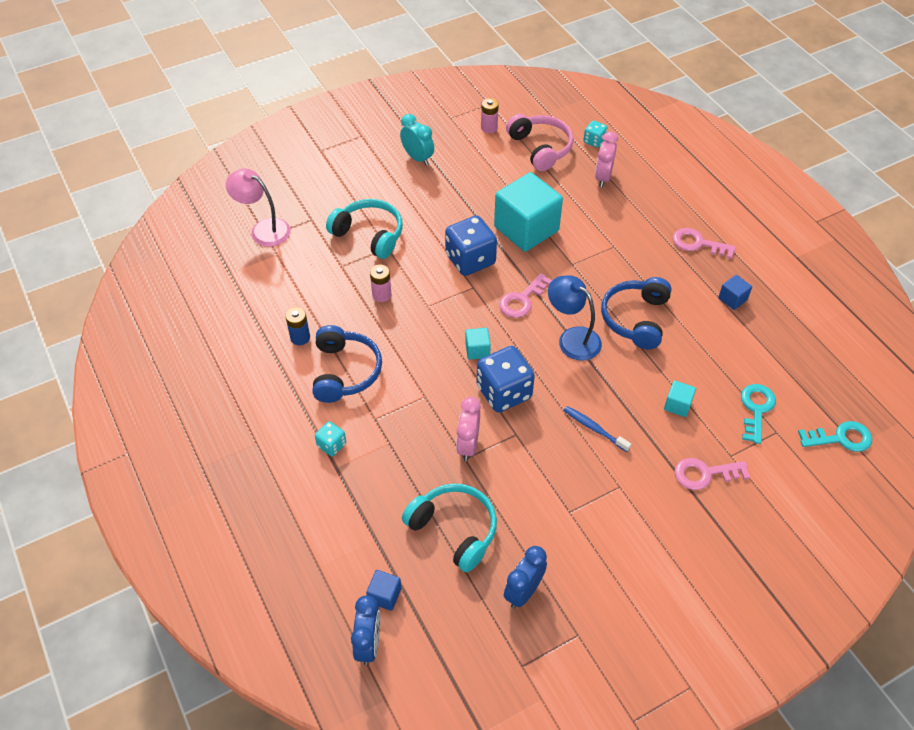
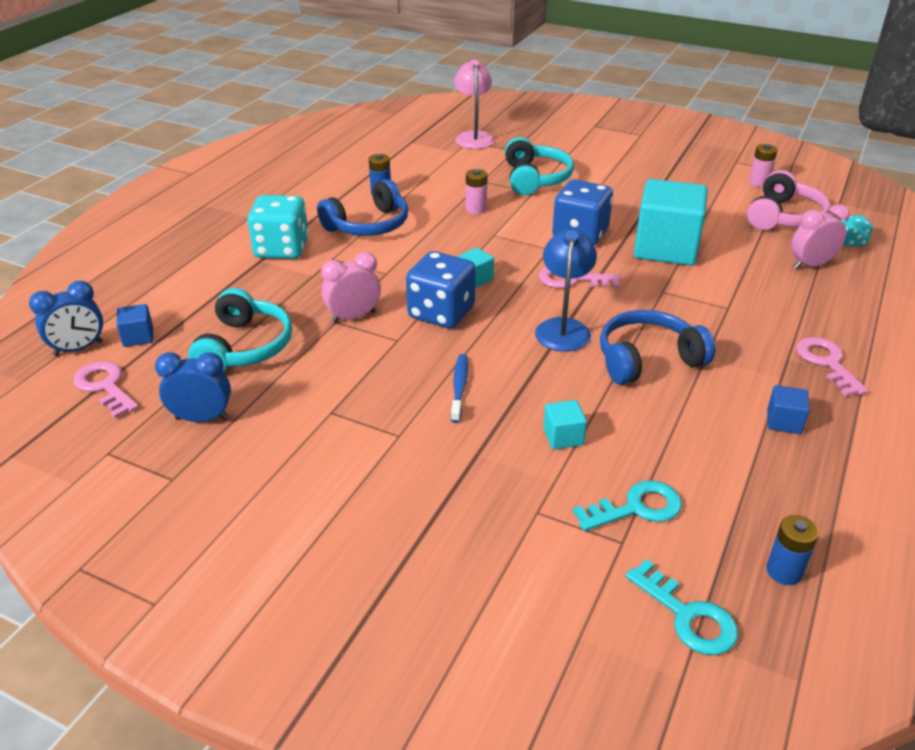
camera: 55 degrees right, 15 degrees down
(331, 445) = (282, 249): turquoise dice -> turquoise dice, size x2.00
(417, 158) = (659, 166): turquoise clock -> none
(705, 474) = (485, 498): pink key -> pink key (105, 386)
(835, 380) = (784, 571): none -> blue battery

